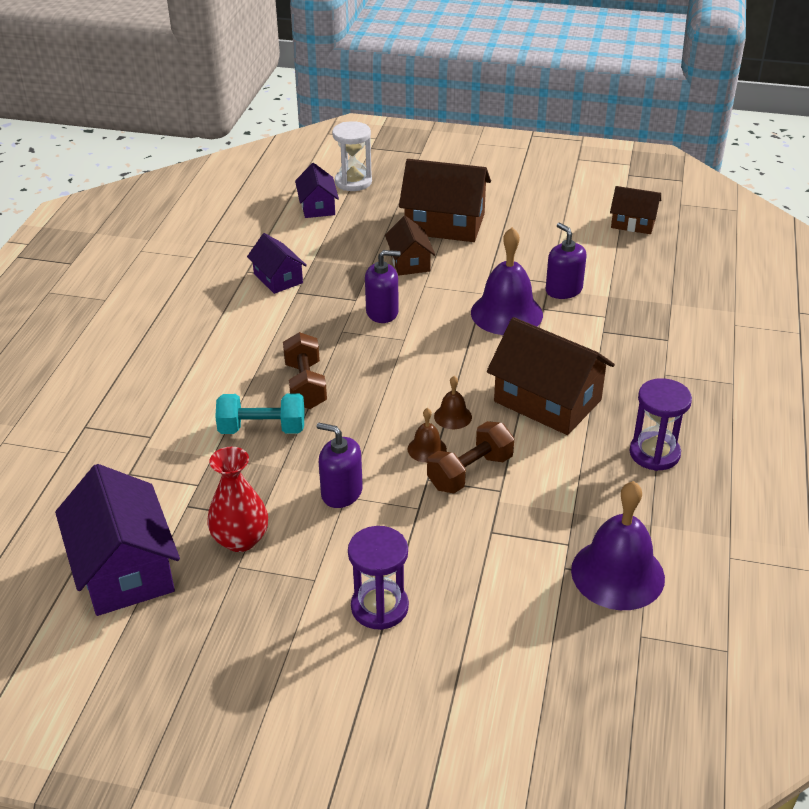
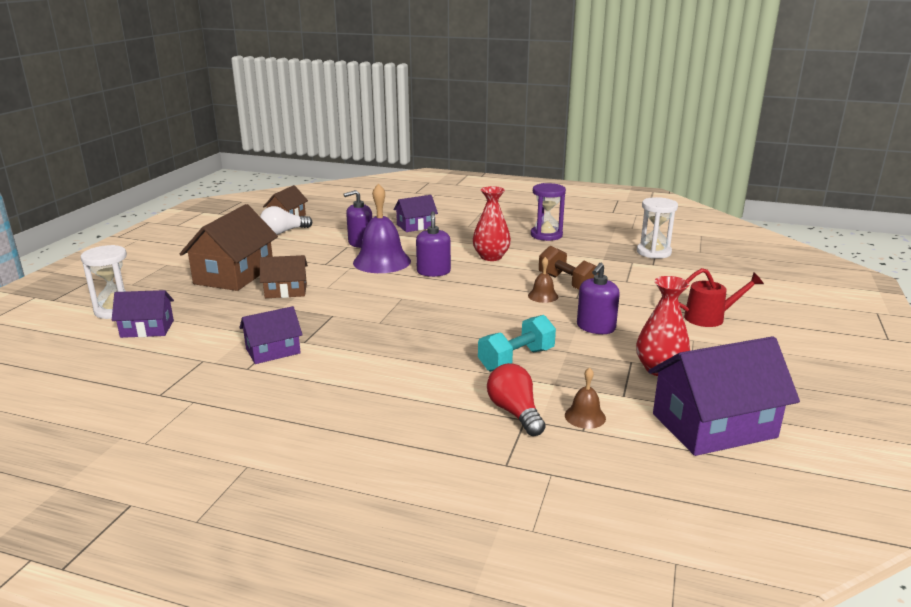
camera: 85 degrees left, 15 degrees down
(162, 430) = (515, 412): none -> red light bulb
(262, 429) = (516, 359): turquoise dumbbell -> turquoise dumbbell turned 45 degrees clockwise
(305, 385) = (456, 339): brown dumbbell -> none
(379, 607) = (710, 318): purple hourglass -> red watering can
(382, 312) = (358, 304): purple soap dispenser -> purple soap dispenser (433, 272)
(453, 416) = (505, 286): brown bell -> brown bell (585, 416)
(547, 400) = (491, 257): brown house -> red vase
(581, 230) = (284, 232): none -> white light bulb
(617, 574) = (653, 252): purple bell -> white hourglass
(644, 327) = (416, 226): none -> purple house

